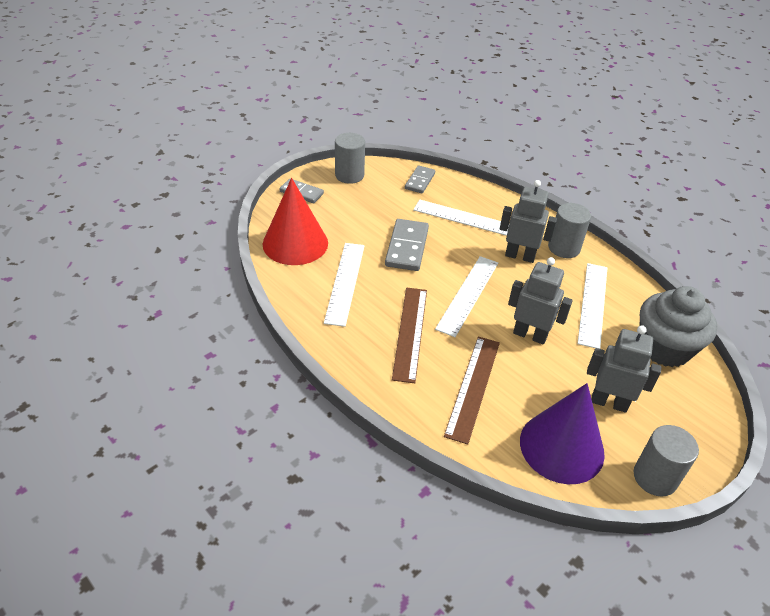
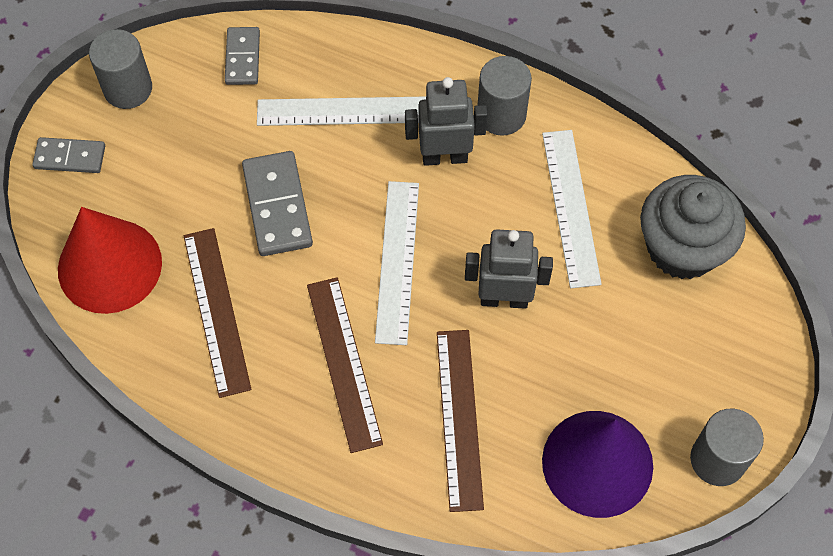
camera: 20 degrees left, 20 degrees up
(345, 282) = (216, 311): white ruler -> brown ruler
(609, 402) = (636, 369): grey robot -> none

